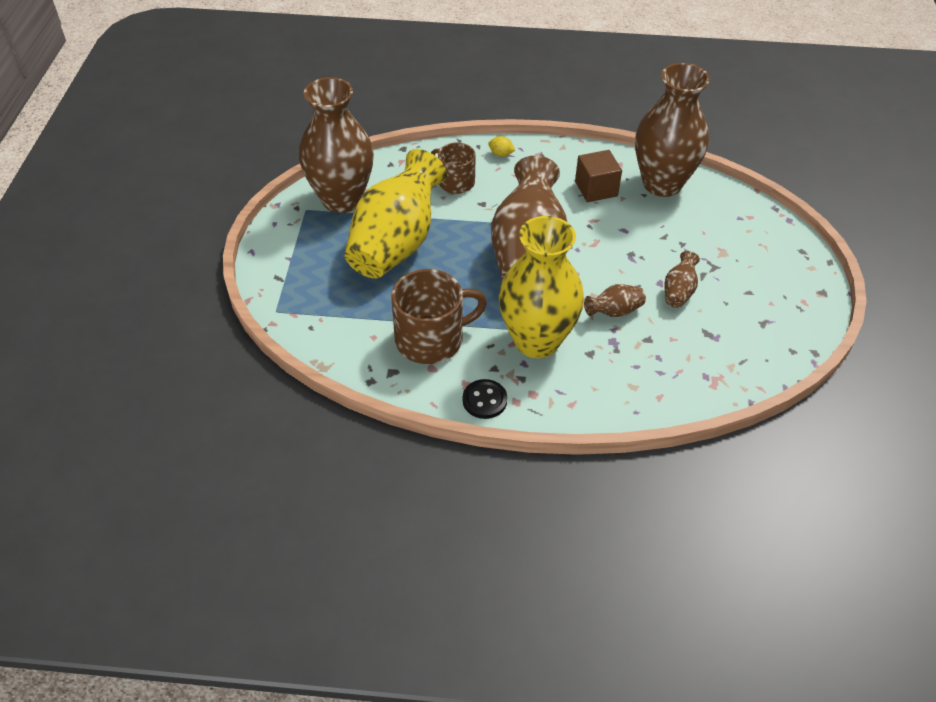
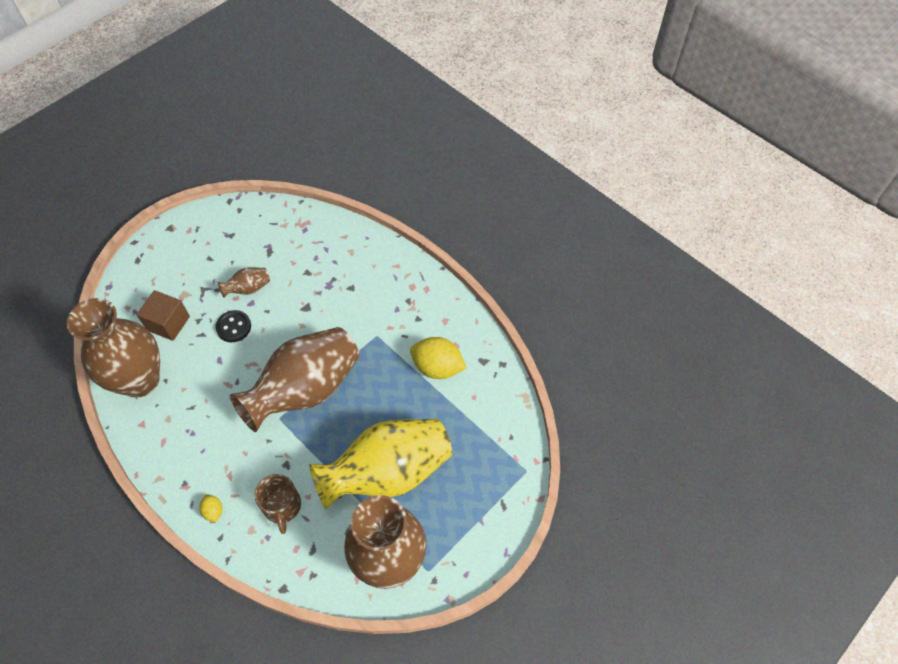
camera: 140 degrees left, 10 degrees up
(431, 339) = (437, 367): brown mug -> yellow lemon
(484, 400) = (444, 302): black button -> black button (233, 327)
(536, 341) = (373, 318): yellow vase -> none
(596, 189) = (190, 412): brown cube -> brown cube (168, 323)
(614, 312) = (304, 304): brown vase -> none

